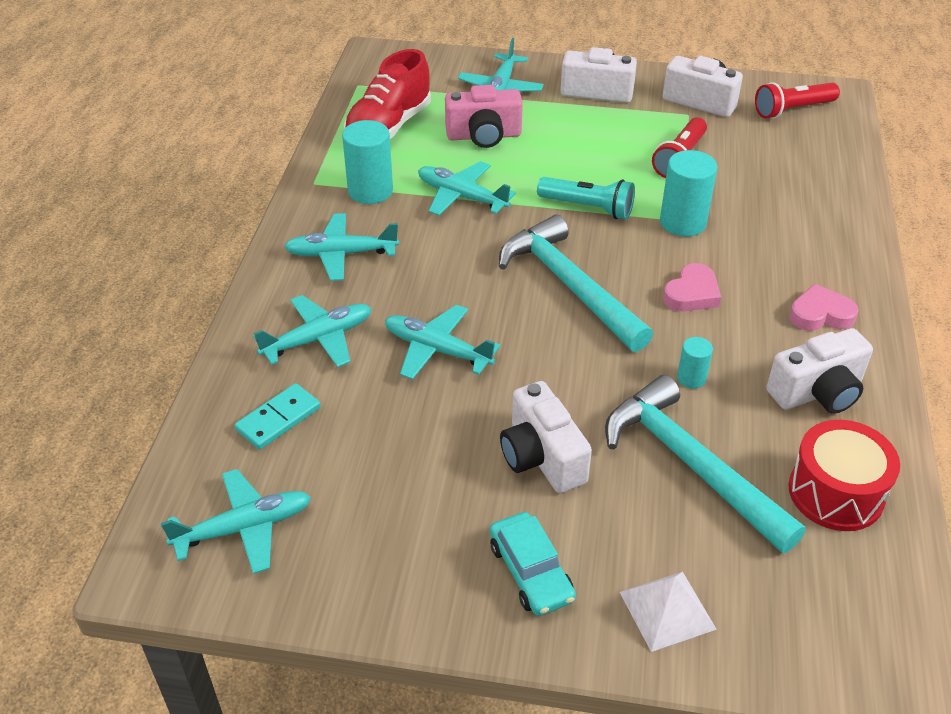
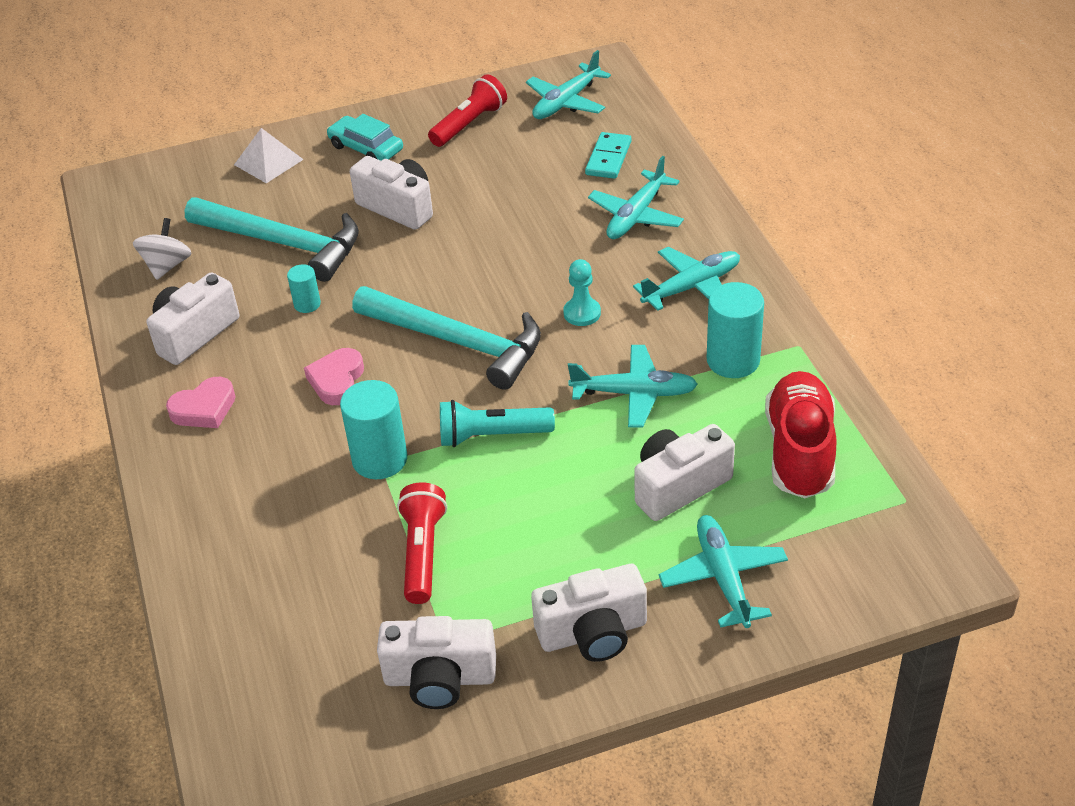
camera: 155 degrees right, 0 degrees up
(437, 350) = (533, 245): turquoise plane -> none
(448, 269) = (582, 313): none -> turquoise pawn
(484, 136) = (679, 486): pink camera -> white camera
(792, 110) = (302, 719): red flashlight -> red flashlight (469, 124)
(836, 492) = (167, 266): red drum -> white spinning top

